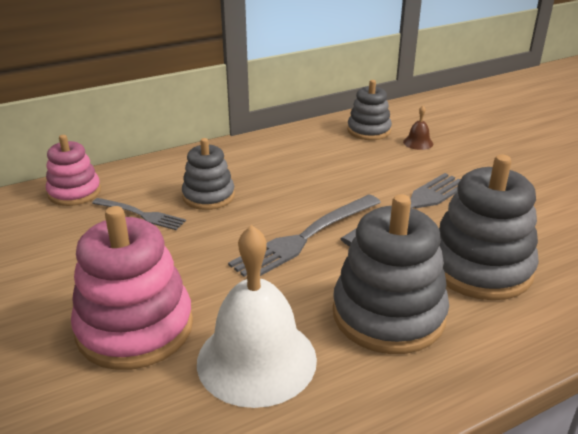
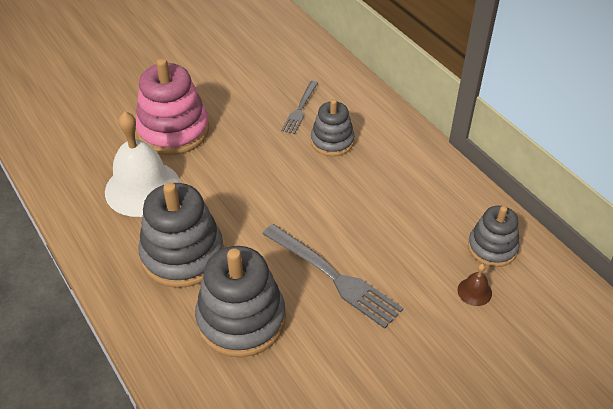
camera: 85 degrees right, 15 degrees up
(74, 192) = (326, 70): pink stacking toy -> none
(305, 238) = (276, 204): grey fork -> none

